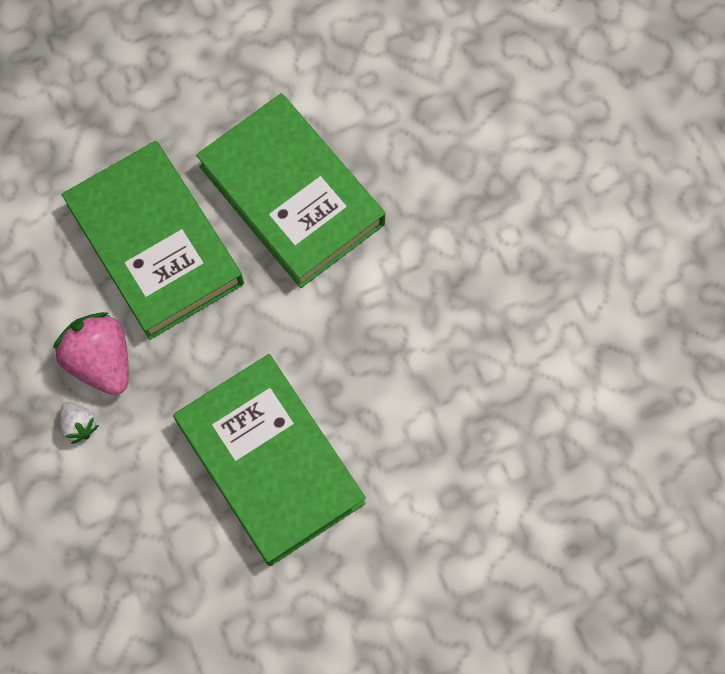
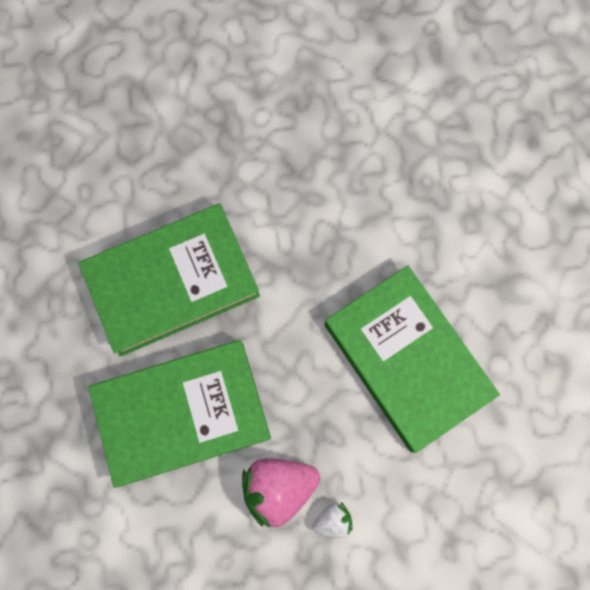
camera: 75 degrees left, 5 degrees up
(270, 462) = (407, 360): green book -> green book turned 75 degrees clockwise

